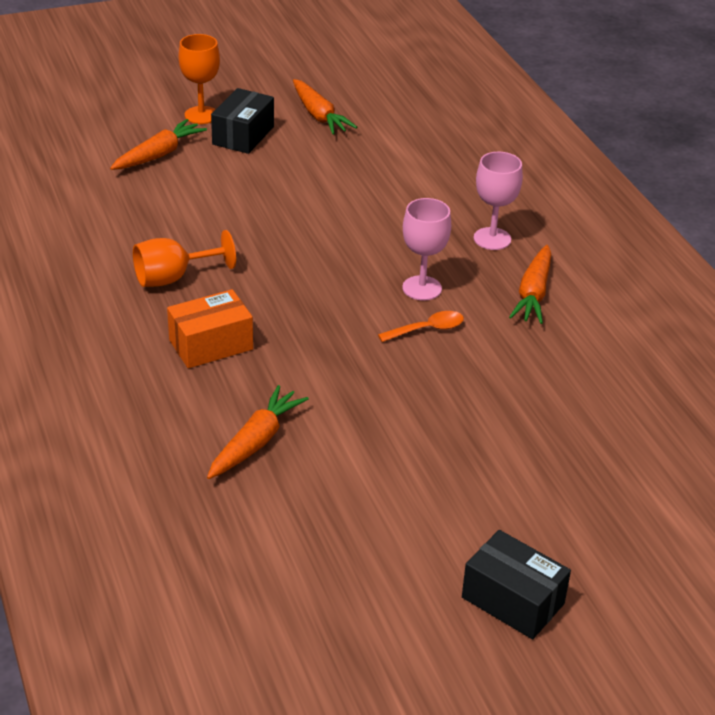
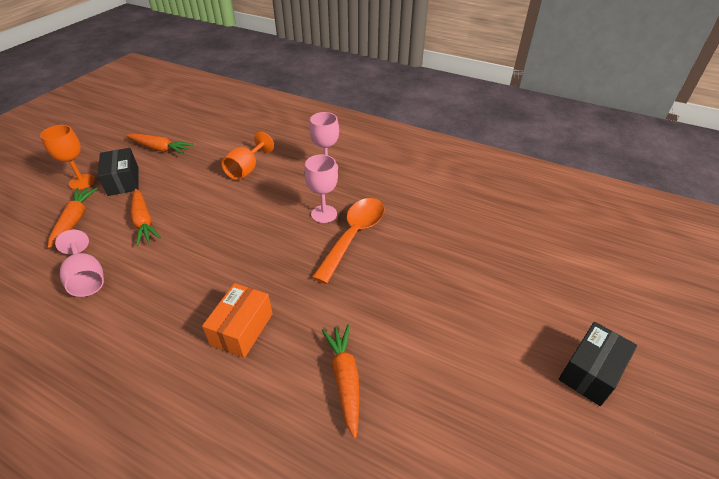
camera: 40 degrees left, 5 degrees up
(120, 219) = (87, 278): none -> pink goblet
(173, 278) = (167, 298): orange goblet -> orange goblet (246, 169)
(427, 329) = (354, 235): orange spoon -> orange spoon, size x1.99
(512, 600) = (590, 372): black box -> black box turned 45 degrees counterclockwise
(533, 293) = (379, 185): orange carrot -> orange carrot (144, 222)

